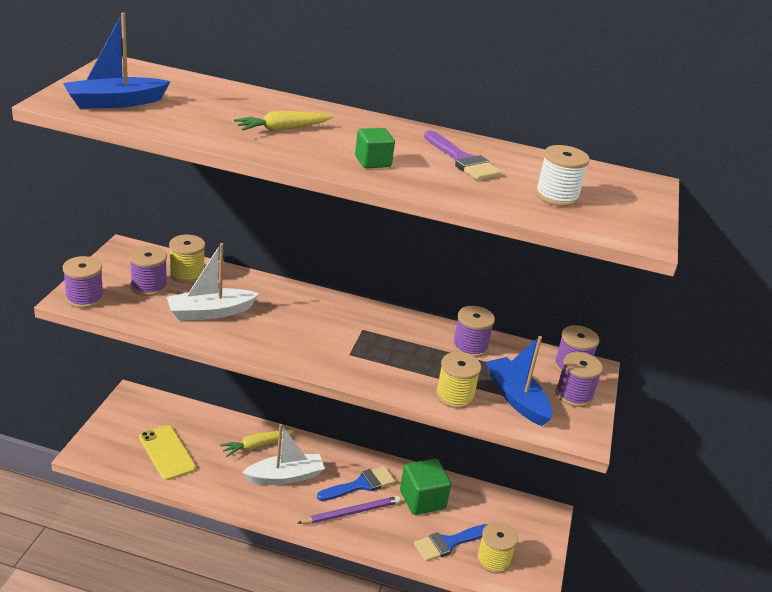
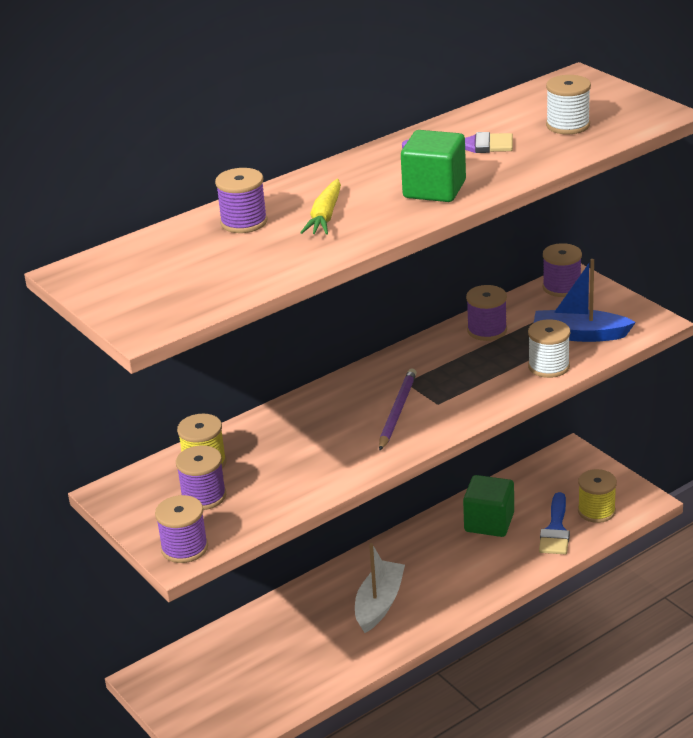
camera: 45 degrees left, 0 degrees up
(115, 102) = (177, 294): blue boat -> none
(167, 452) = (266, 680): yellow phone -> none
(210, 312) = (291, 468): white boat -> none
(256, 446) = (315, 608): yellow carrot -> none
(351, 512) = (466, 577): purple pencil -> purple pencil (397, 411)
(361, 485) = (435, 555): blue brush -> none
(373, 162) = (434, 189): green cube -> green cube, size x1.63
(454, 396) = (548, 366): yellow spool -> white spool
(574, 395) = (599, 303): purple spool -> purple spool (244, 222)

